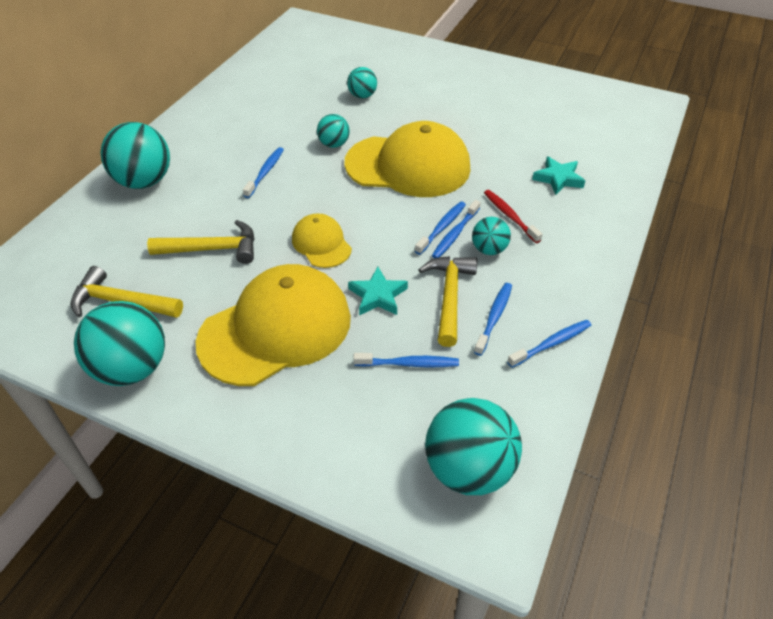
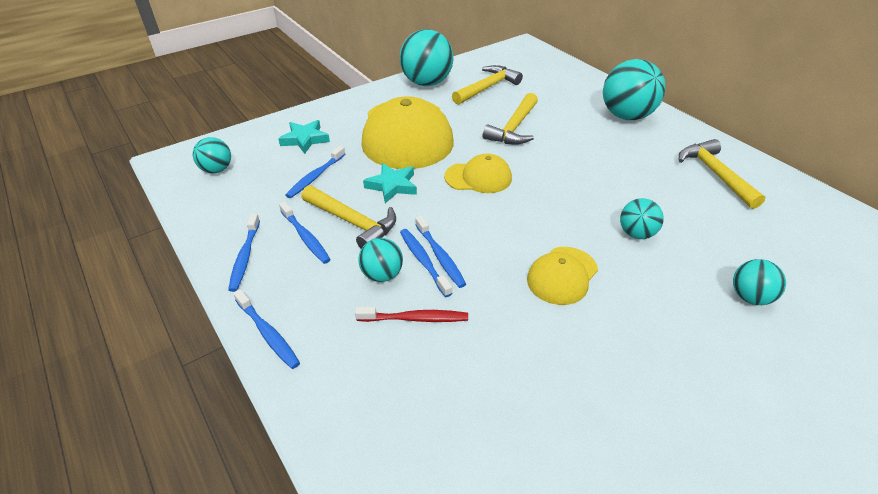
camera: 120 degrees right, 5 degrees down
(224, 121) = (715, 174): none -> yellow hammer
(265, 172) = (606, 176): blue toothbrush -> blue toothbrush (268, 333)
(408, 166) = (562, 275): yellow cap -> yellow cap, size x0.50
(468, 469) = (217, 170): turquoise ball -> turquoise ball, size x0.54
(558, 179) = (445, 413): turquoise star -> turquoise star (305, 139)

